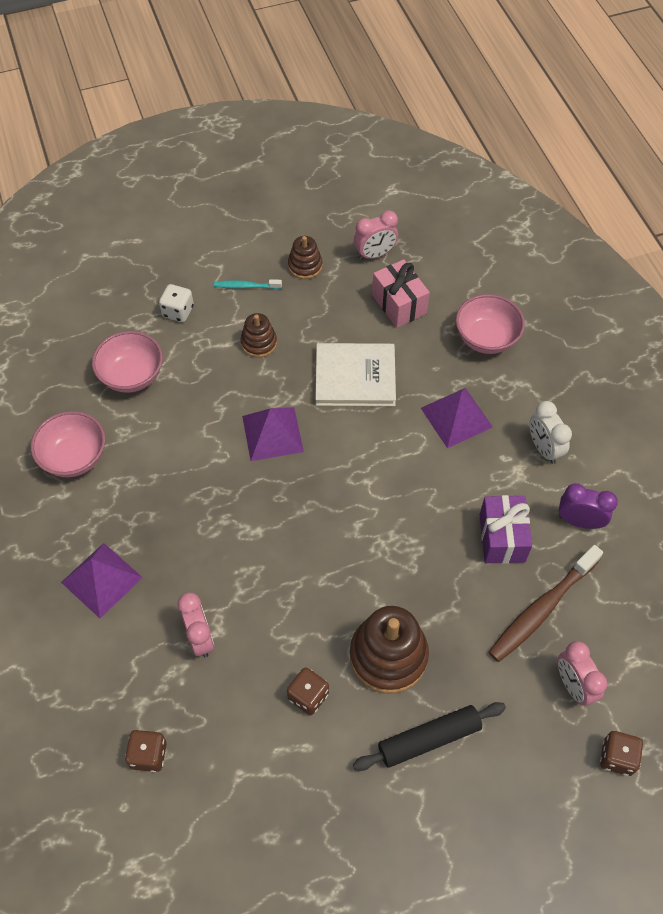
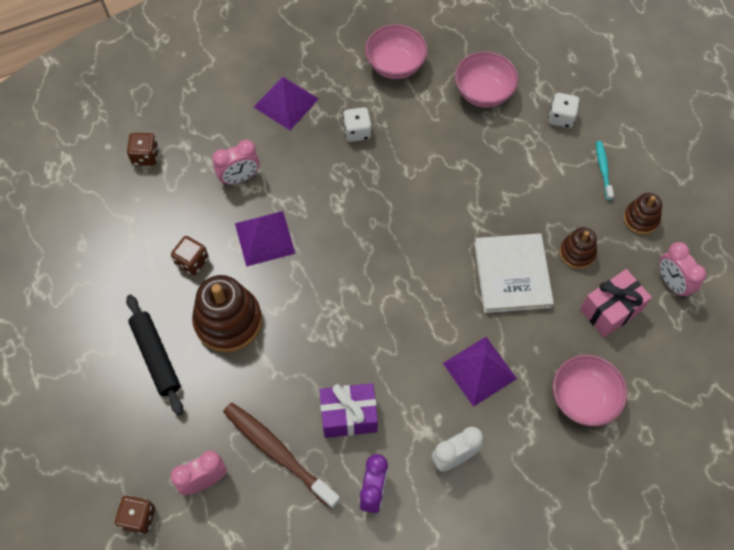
camera: 85 degrees right, 5 degrees up
(158, 504) = (357, 132): none -> white dice
(259, 343) = (537, 188): brown stacking toy -> brown stacking toy (577, 253)
(272, 433) = (438, 210): purple pyramid -> purple pyramid (264, 238)

